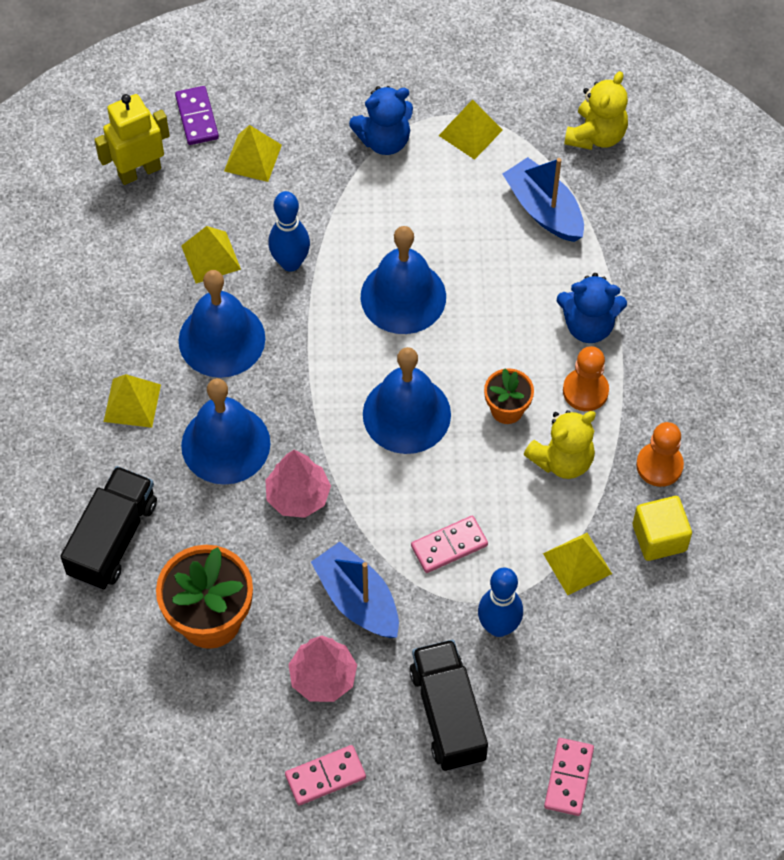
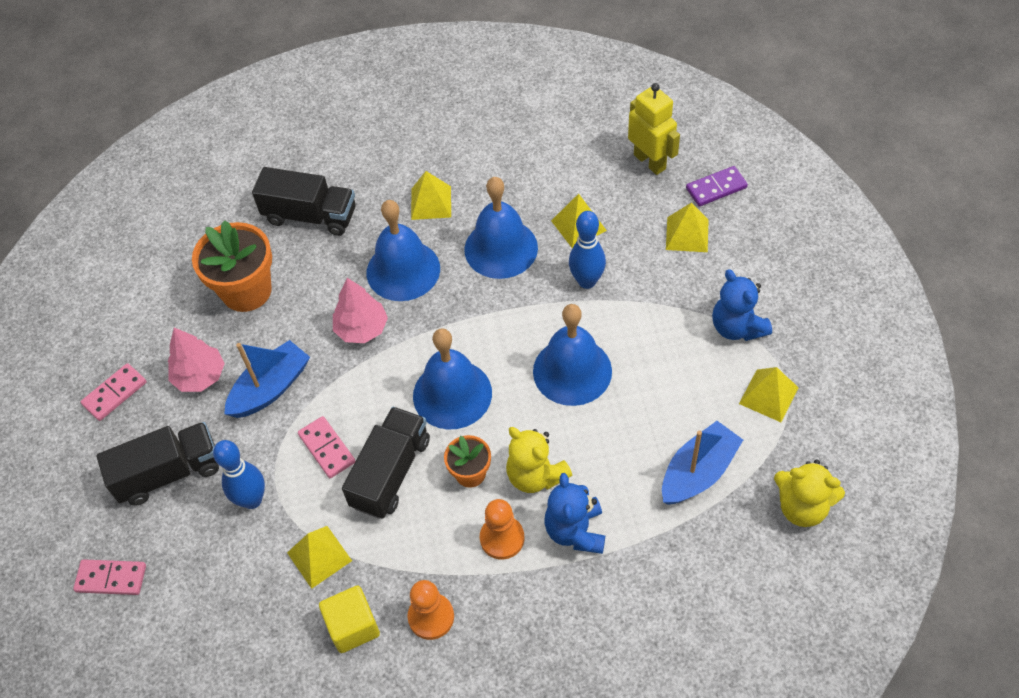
camera: 85 degrees right, 5 degrees down
(325, 776) = (114, 393): pink domino -> pink domino turned 75 degrees clockwise
(491, 485) = (391, 473): none -> black truck
(562, 460) = (424, 528): yellow teddy bear -> yellow teddy bear (535, 475)

